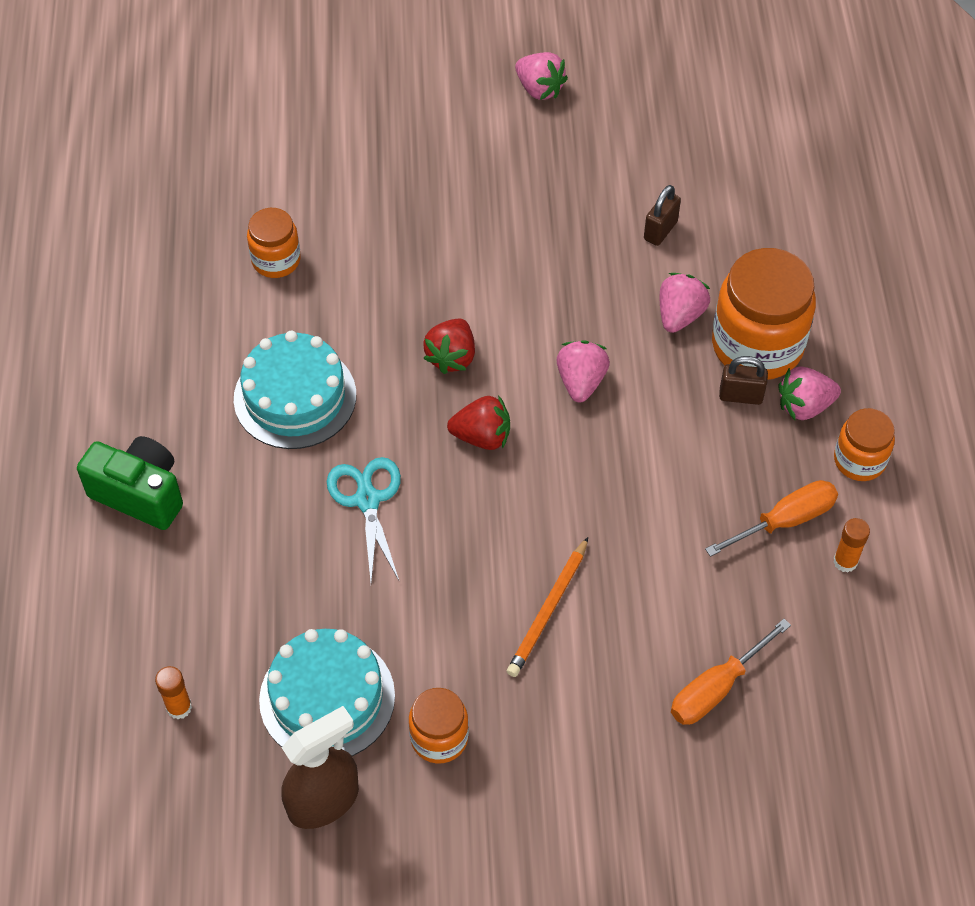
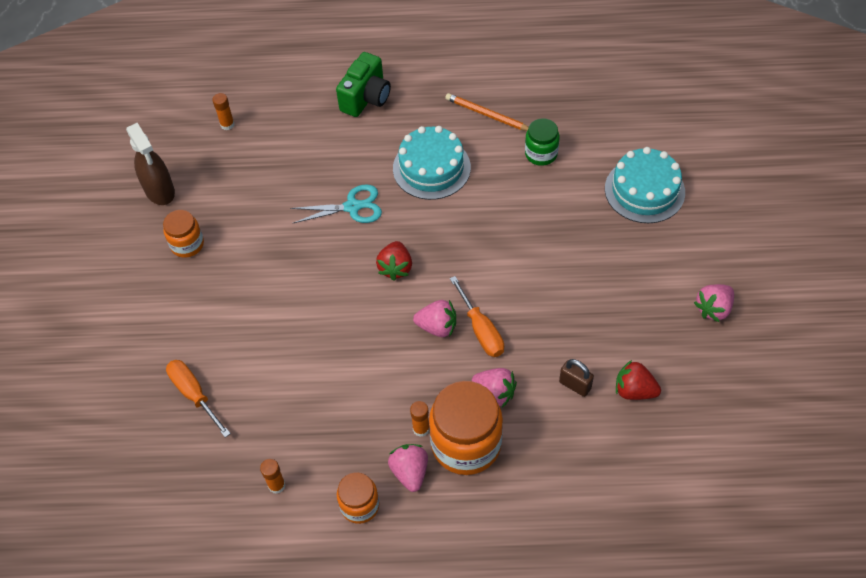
camera: 95 degrees right, 0 degrees up
(276, 260) = (541, 154): orange jar -> green jar
(327, 698) = (222, 190): turquoise cake -> turquoise cake (644, 190)
(451, 357) = (460, 251): red strawberry -> red strawberry (634, 390)
(548, 610) = (263, 302): orange pencil -> orange pencil (487, 115)
(740, 396) = (421, 429): brown padlock -> orange glue stick
(784, 521) = (313, 448): orange screwdriver -> orange screwdriver (480, 329)

